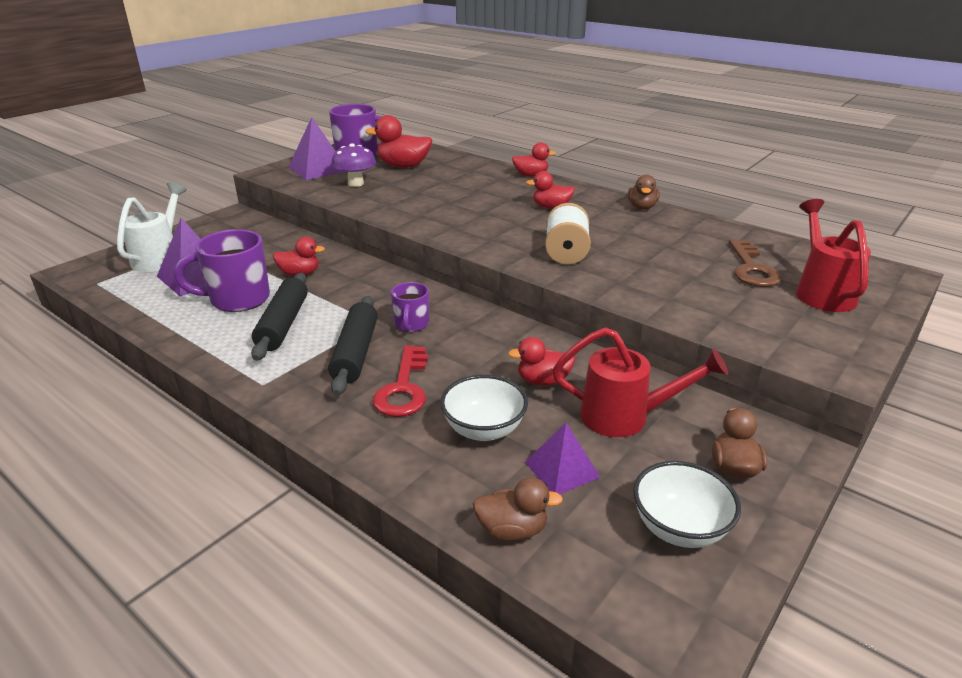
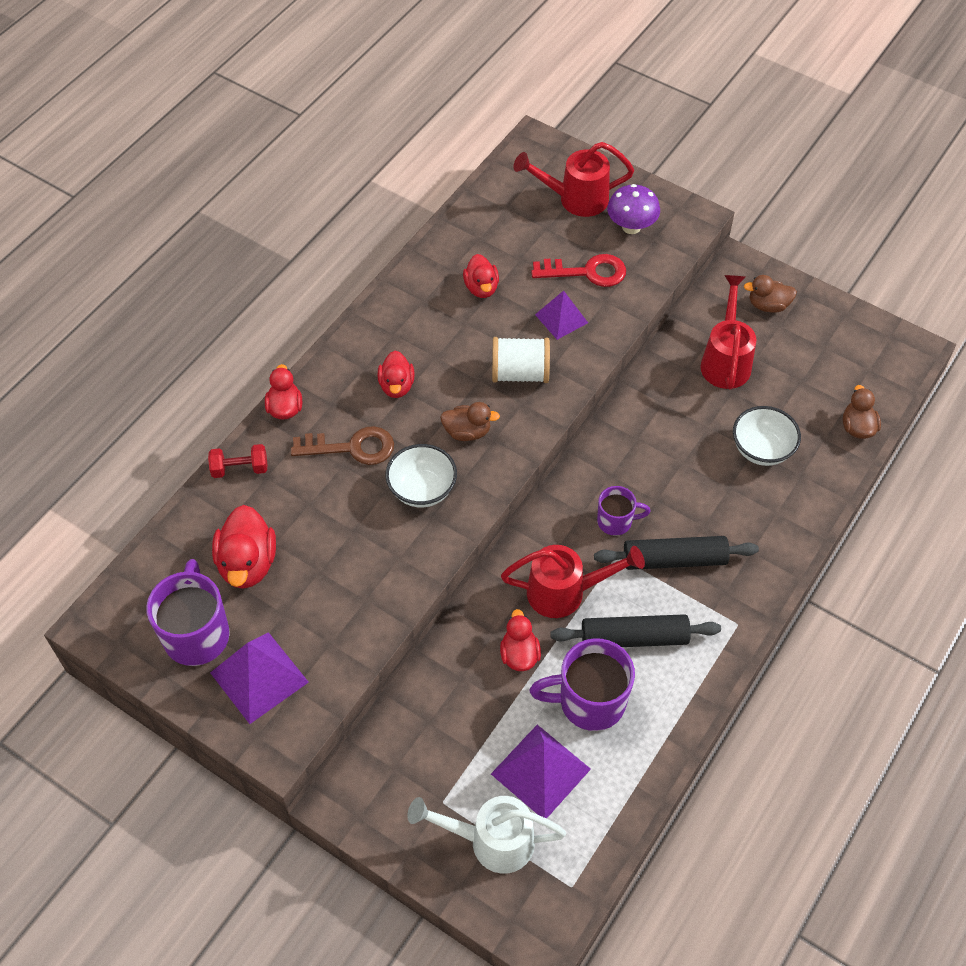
camera: 95 degrees left, 25 degrees up
(238, 299) = (589, 701): purple mug -> purple mug turned 105 degrees clockwise
(346, 296) = (566, 592): none -> red watering can
(355, 183) = (322, 611): purple mushroom -> purple mushroom (631, 227)
(404, 388) = (720, 511): red key -> red key (587, 272)
(480, 164) = (240, 469): none -> red dumbbell
(543, 381) = (689, 412): red duck -> red duck (481, 288)
(562, 469) = (793, 400): purple pyramid -> purple pyramid (561, 318)
(642, 207) = (391, 302): brown duck -> brown duck (467, 432)
(679, 528) = (831, 341): white bowl -> white bowl (422, 490)
(752, 269) = (537, 236): brown key -> brown key (352, 447)

